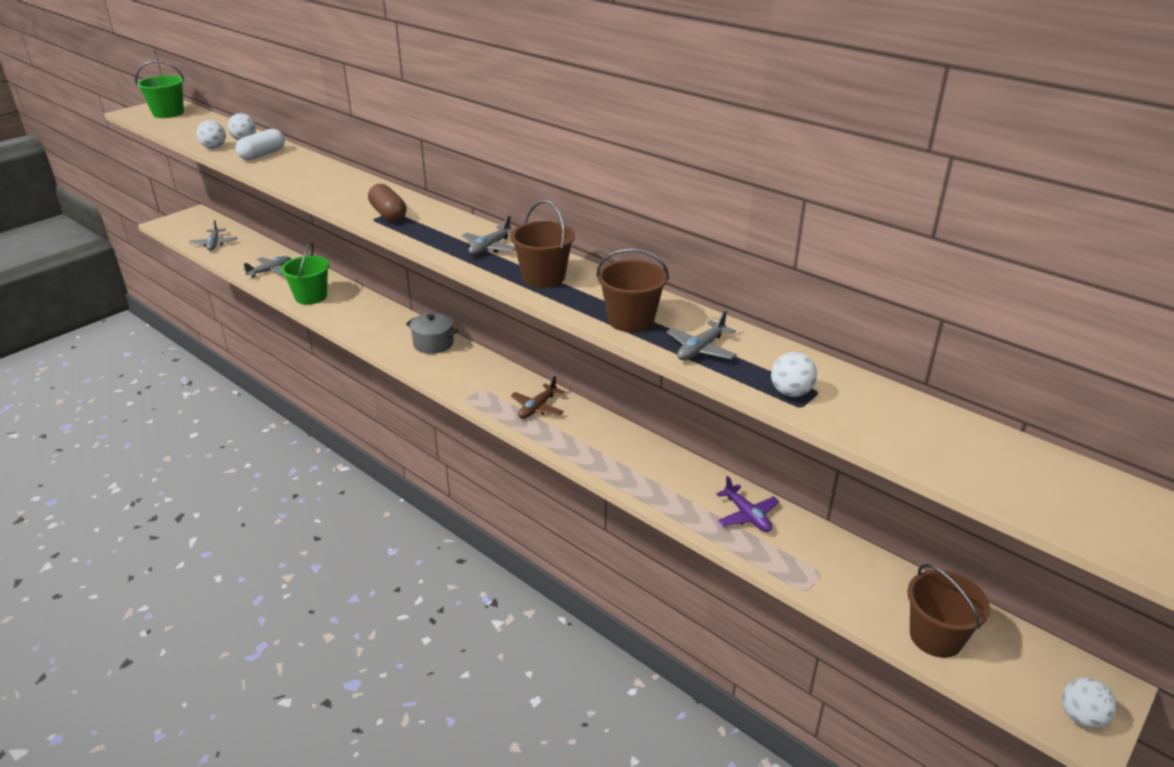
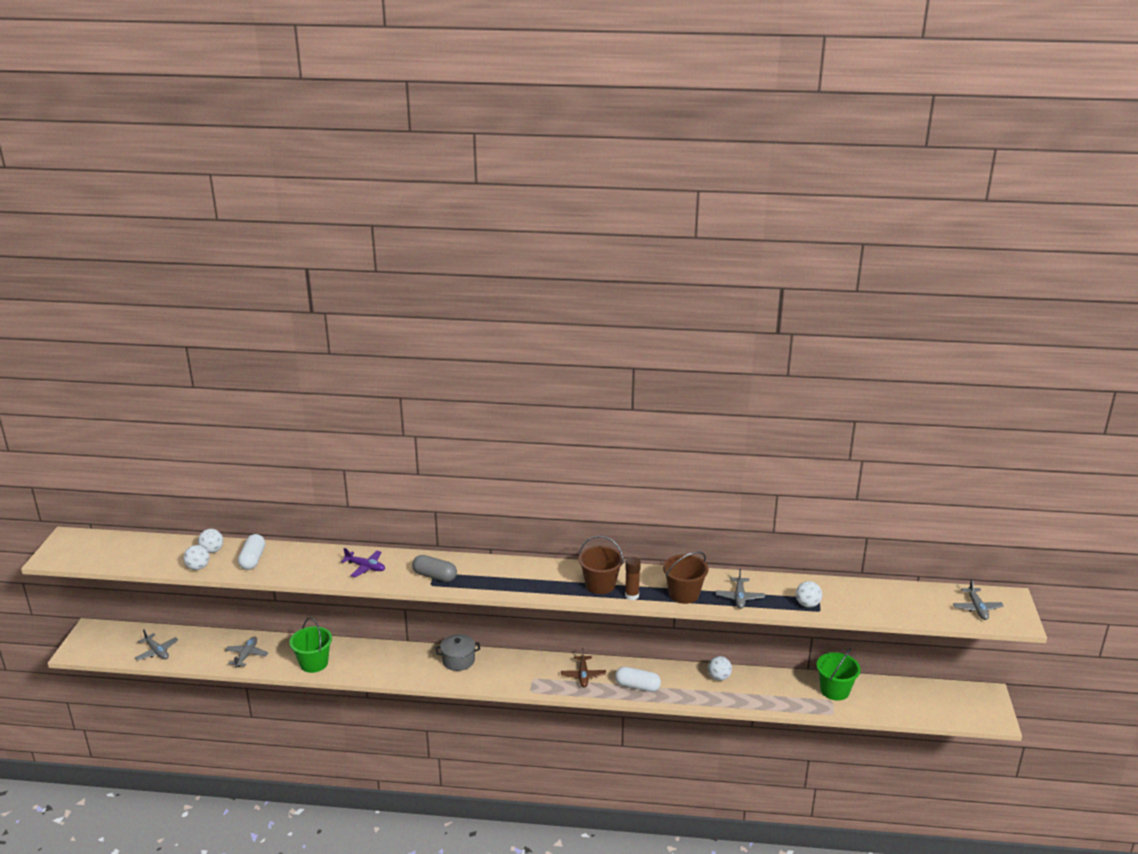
camera: 35 degrees left, 5 degrees down
(168, 113) = (89, 547): green bucket -> green bucket (834, 690)
(388, 214) = (435, 576): brown capsule -> grey capsule
(490, 247) = (539, 576): grey plane -> grey plane (977, 608)
(564, 299) = (632, 595): none -> brown glue stick
(583, 444) = (637, 686): none -> white capsule
(747, 515) = (768, 686): purple plane -> purple plane (365, 567)
(936, 637) = (907, 706): brown bucket -> none
(1081, 717) = (989, 713): white ball -> white ball (718, 677)

